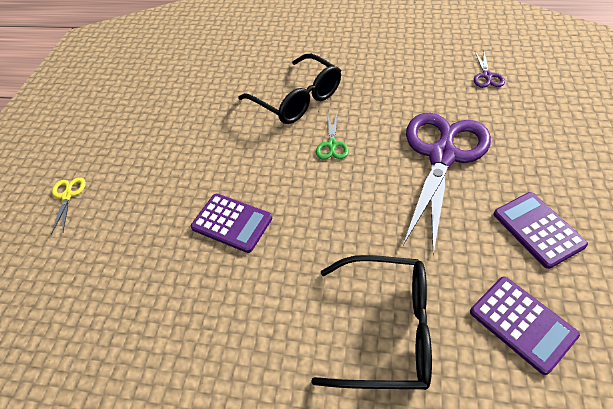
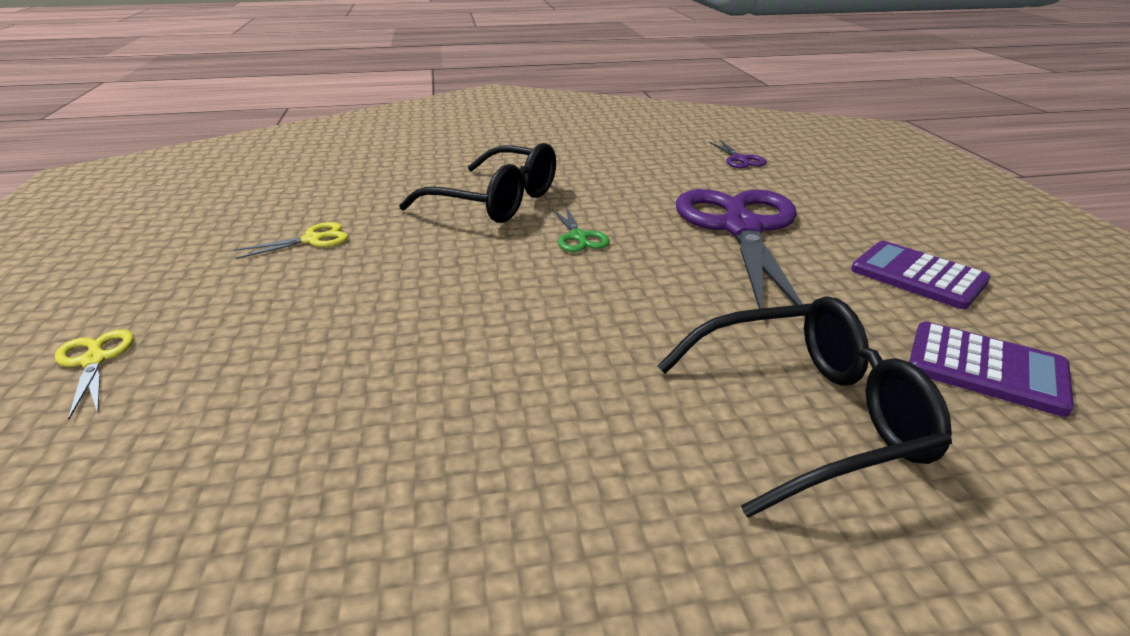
camera: 25 degrees left, 20 degrees down
(184, 119) = (312, 240): none -> yellow scissors
(232, 223) = (463, 341): purple calculator -> none

